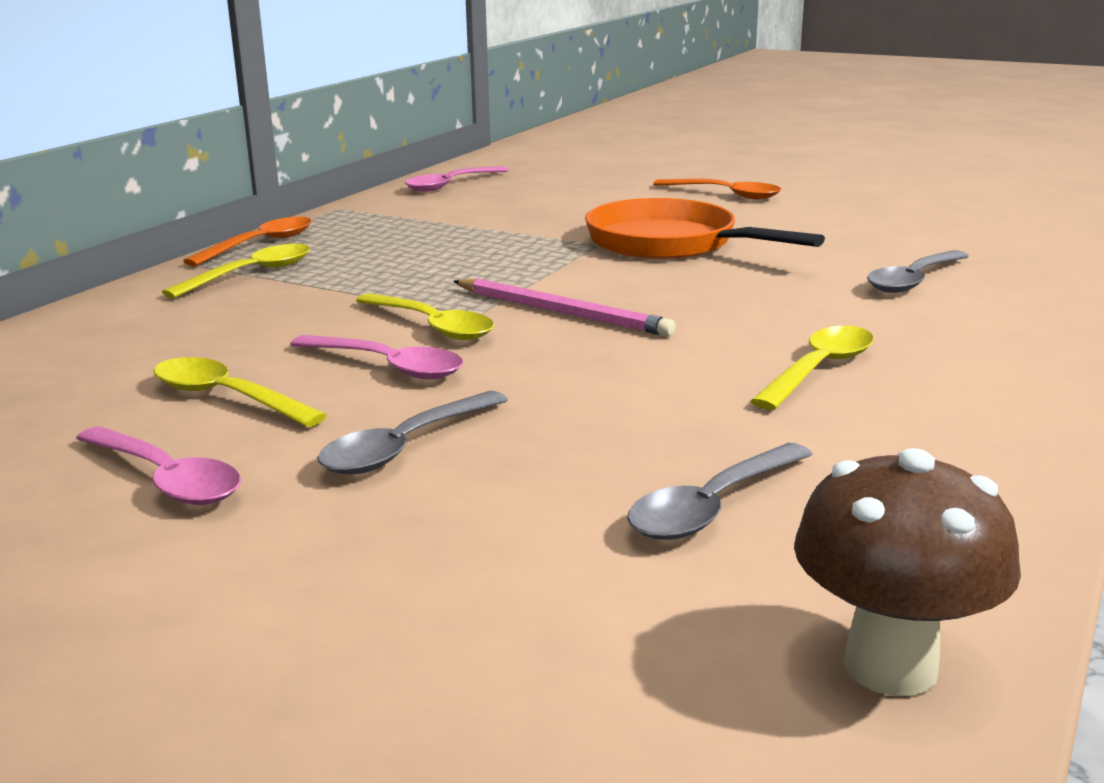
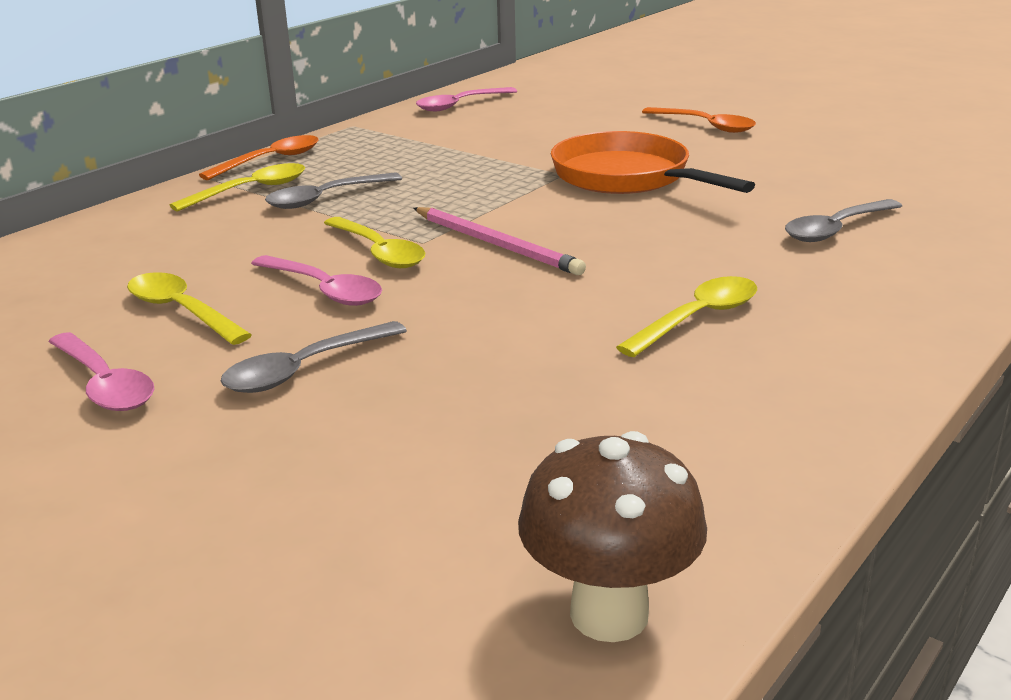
camera: 10 degrees right, 5 degrees up
(712, 507) = (533, 448): grey spoon -> grey spoon (325, 198)

